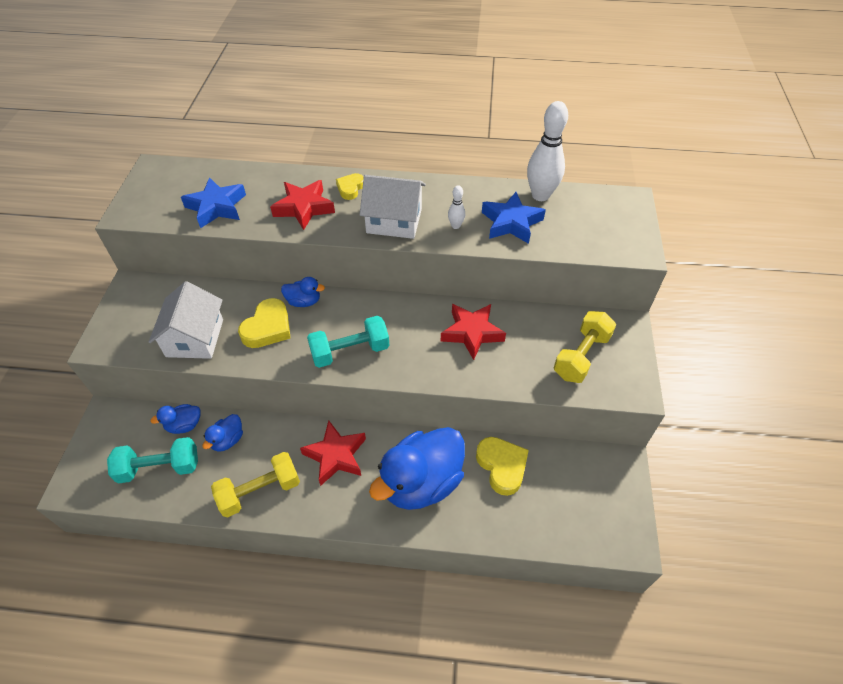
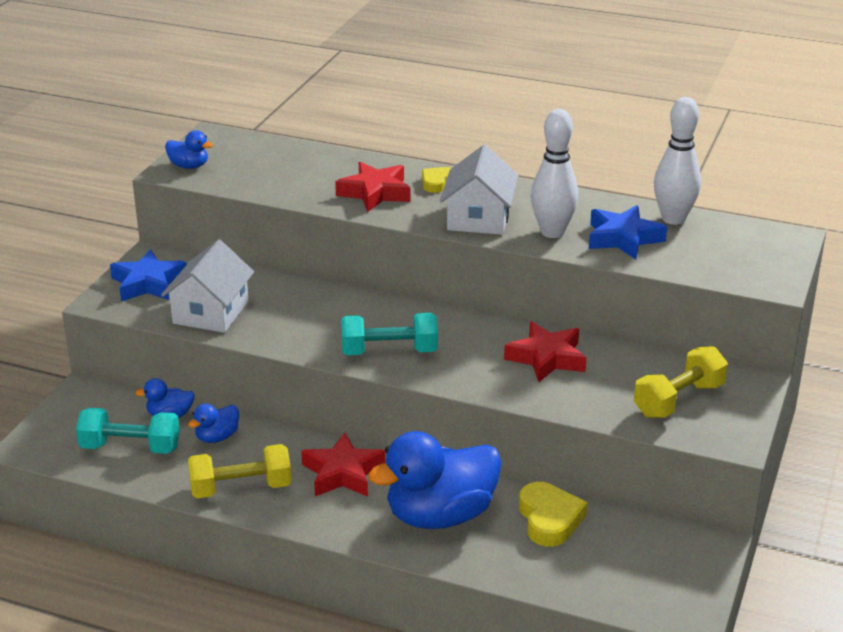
camera: 15 degrees right, 20 degrees down
(217, 207) = (274, 179): blue star -> blue star (148, 283)
(268, 328) = (298, 316): yellow heart -> none
(304, 301) = (349, 299): blue duck -> blue duck (189, 166)
(394, 221) = (478, 218): white house -> white house turned 75 degrees clockwise
(455, 226) = (552, 232): white bowling pin -> white bowling pin, size x2.16

